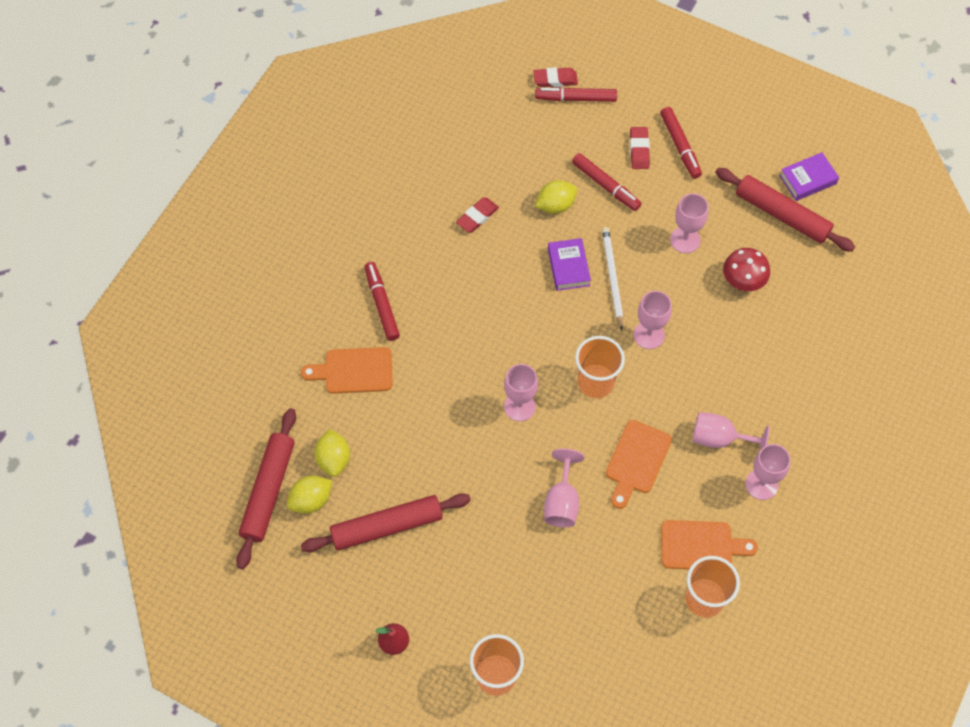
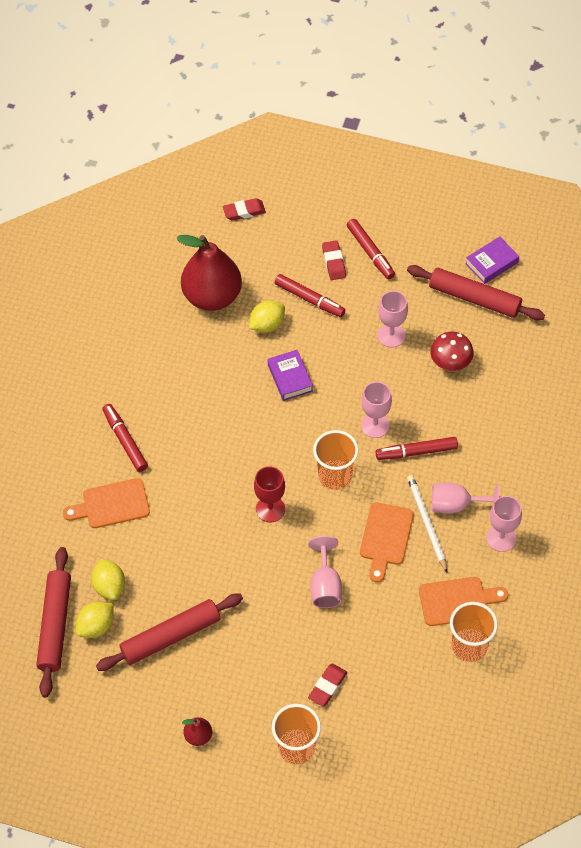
camera: 10 degrees left, 5 degrees down
(477, 217) = (197, 347): red eraser -> red eraser (327, 686)
(504, 165) = (212, 296): none -> red pear
(519, 406) = (270, 509): pink goblet -> red goblet
(576, 98) = (266, 225): red marker -> red marker (416, 452)
(612, 277) = (331, 380): white pencil -> white pencil (426, 523)

